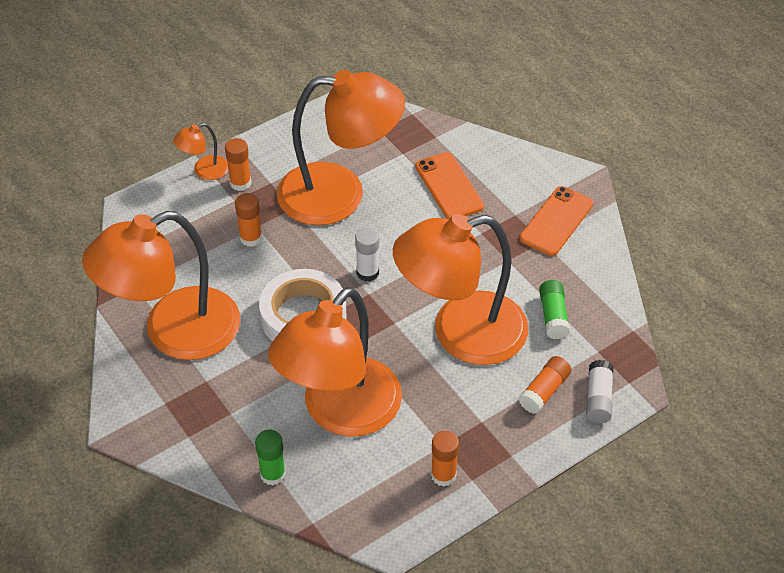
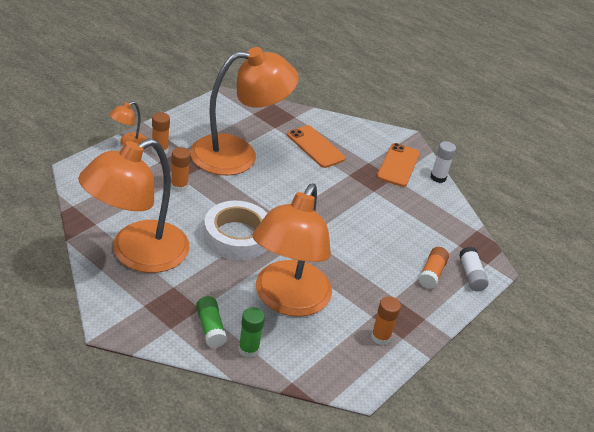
camera: 20 degrees left, 10 degrees down
(367, 273) = (276, 204): white glue stick -> white glue stick (438, 177)
(461, 333) = (358, 240): orange lamp -> none
(553, 316) = (419, 224): green glue stick -> green glue stick (210, 328)

